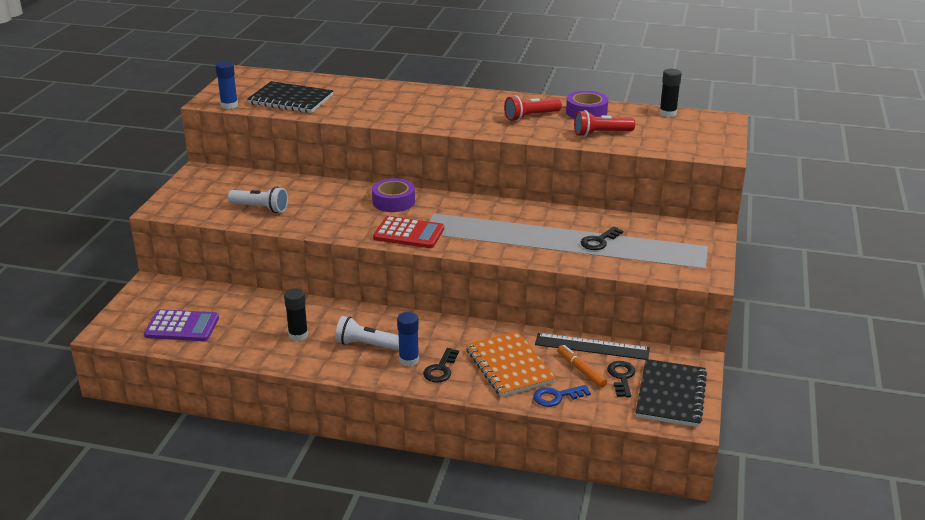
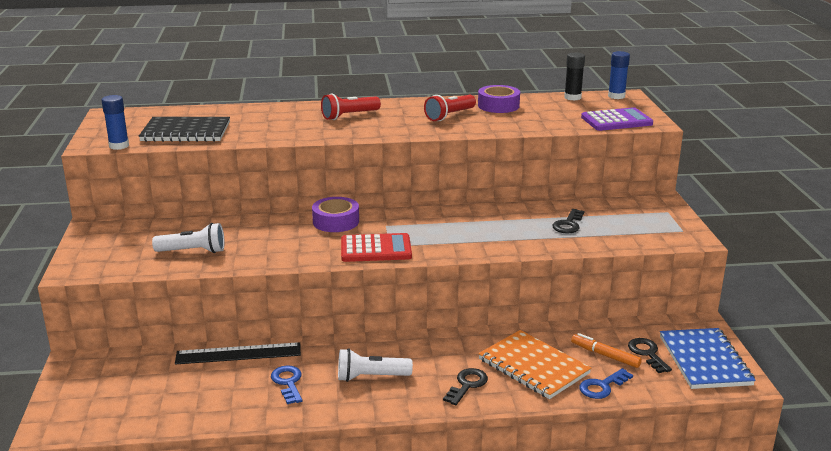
camera: 20 degrees left, 5 degrees down
(182, 326) = (143, 402): purple calculator -> purple calculator (616, 121)
(298, 335) = (288, 383): black glue stick -> blue key
(409, 360) = (427, 383): blue glue stick -> blue glue stick (616, 96)
(440, 369) = (467, 385): black key -> black key turned 150 degrees counterclockwise
(592, 346) = (597, 331): black ruler -> black ruler (238, 354)
(601, 134) = (529, 121): red flashlight -> red flashlight (349, 116)
(670, 395) = (704, 360): black notebook -> blue notebook

